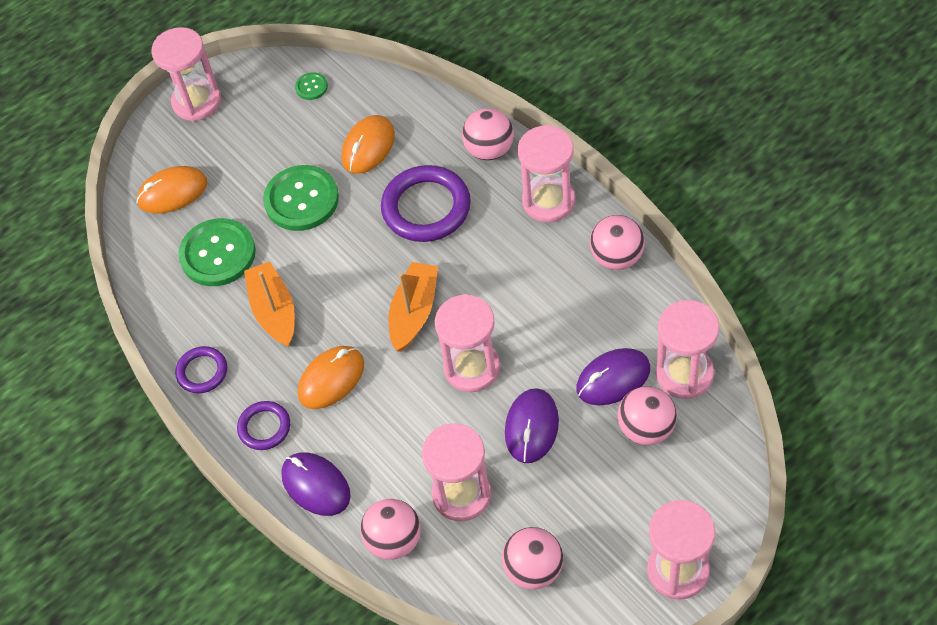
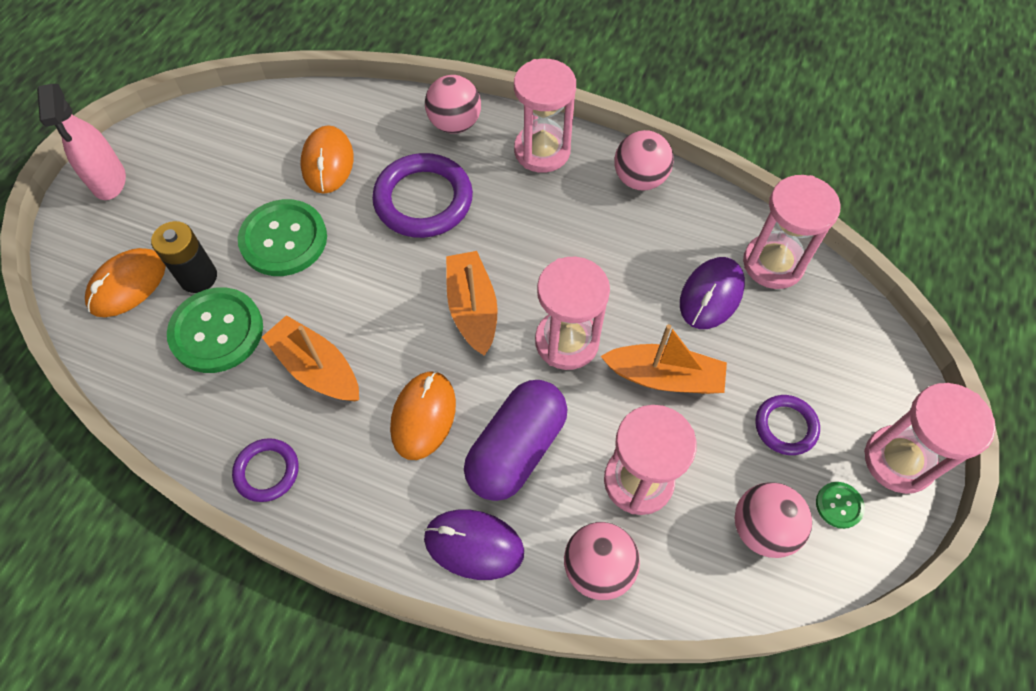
camera: 35 degrees left, 5 degrees up
(197, 102) = (109, 181): pink hourglass -> pink spray bottle
(225, 206) = (198, 277): none -> black battery
(264, 427) = (376, 504): purple ring -> purple ring (785, 426)
(311, 87) = (233, 125): green button -> green button (839, 505)
(385, 432) = (516, 449): none -> purple capsule
(531, 427) = (664, 377): purple mouse -> orange boat
(646, 429) = (774, 331): pink ball -> none

